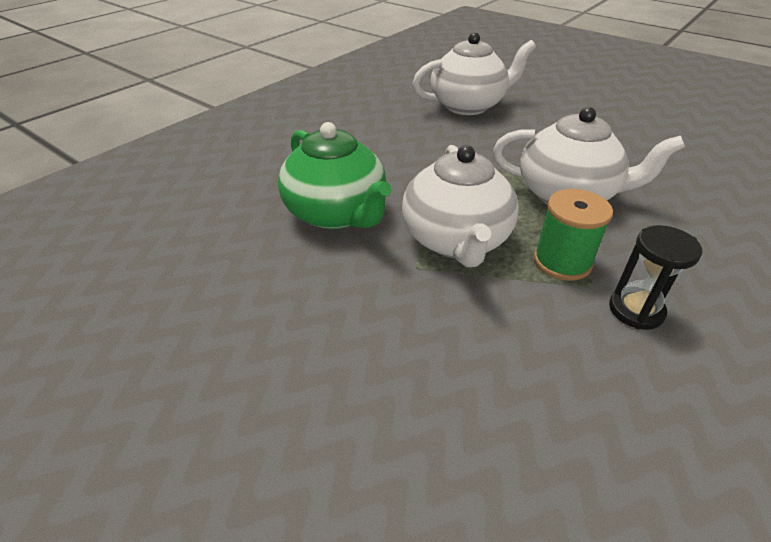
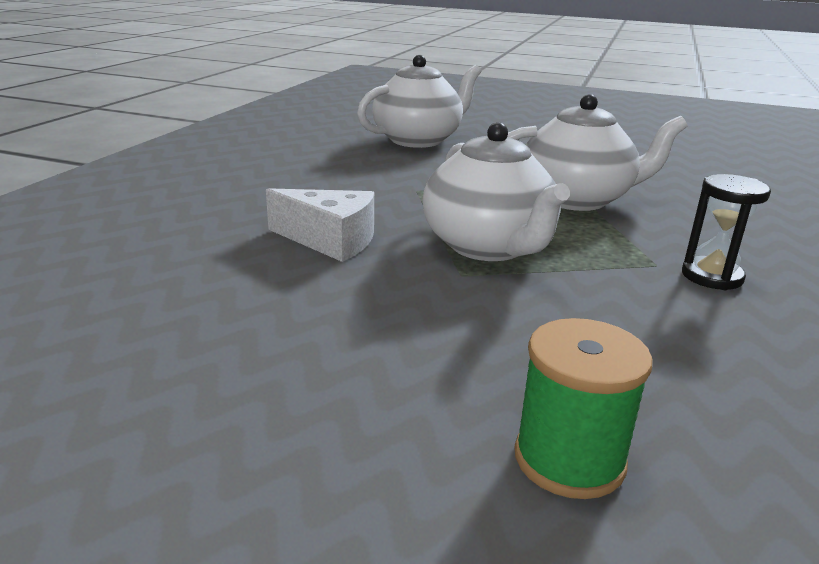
camera: 20 degrees left, 15 degrees down
(337, 214) = (330, 241): green teapot -> white cheese
(562, 262) = (613, 250): green spool -> green spool (569, 459)

